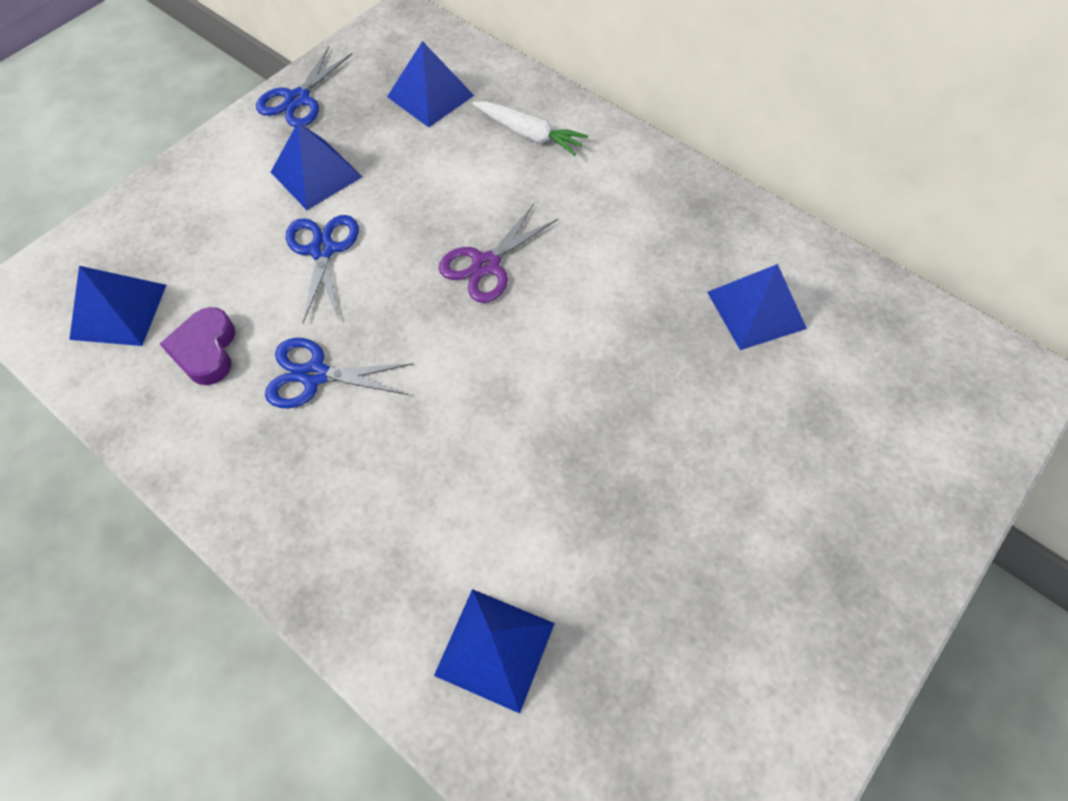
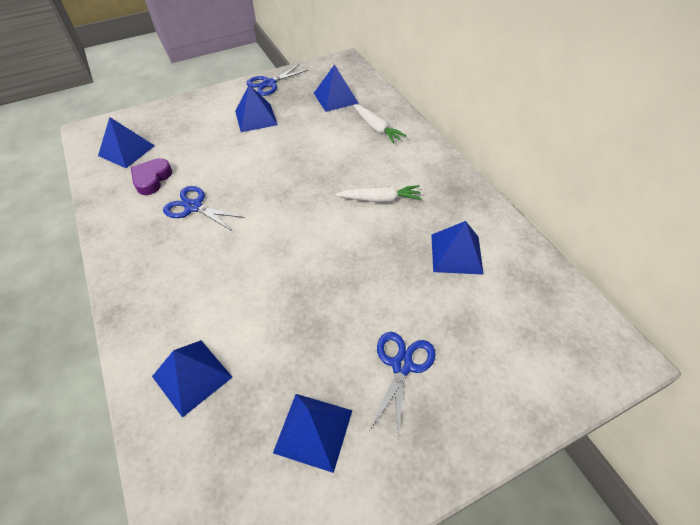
camera: 25 degrees right, 10 degrees down
(323, 250) = (236, 152): blue scissors -> blue scissors (402, 365)
(486, 265) = (313, 183): purple scissors -> none
(604, 259) = (380, 199): none -> white carrot
(710, 647) = (313, 431): none -> blue pyramid

